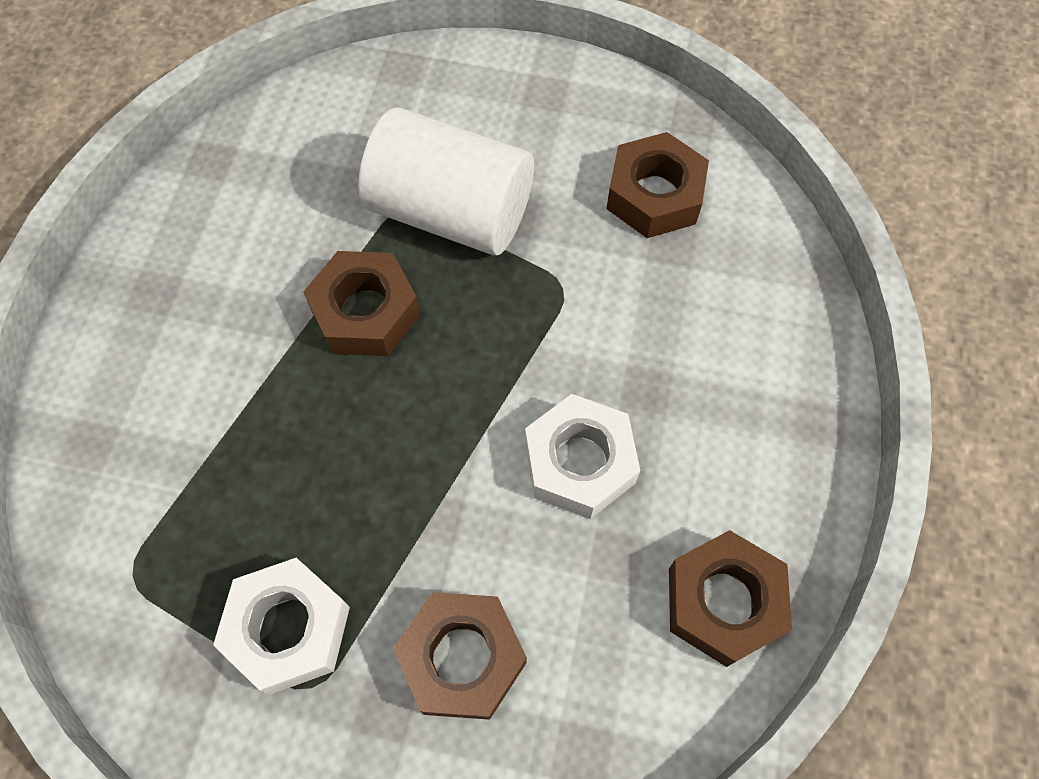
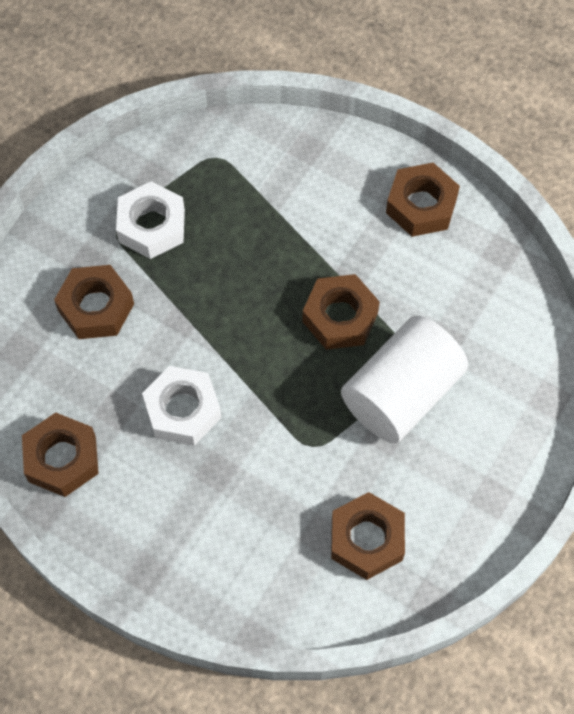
camera: 110 degrees right, 0 degrees up
(159, 266) = (421, 205): none -> brown nut

